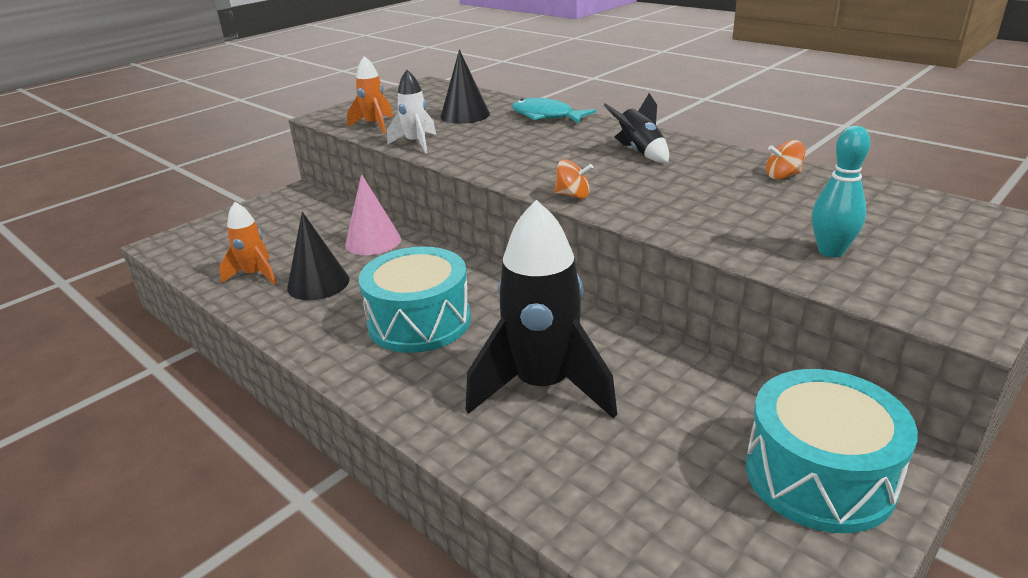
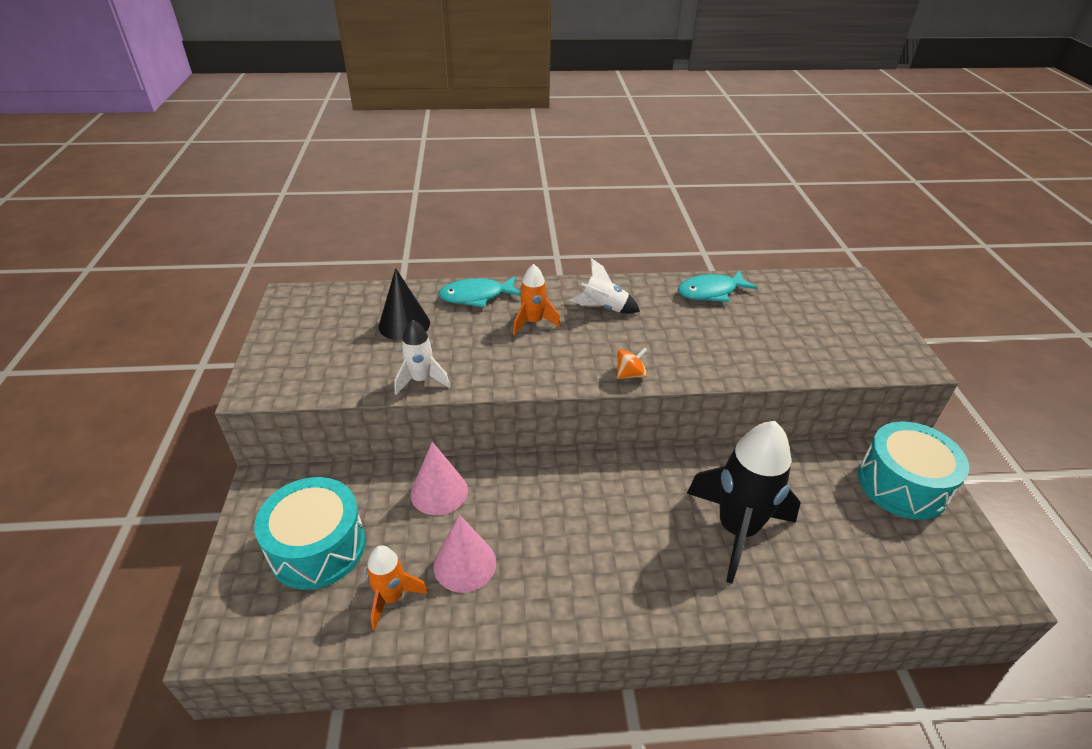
camera: 50 degrees left, 10 degrees up
(318, 283) = (465, 564): black cone -> pink cone
(375, 125) = (338, 376): orange rocket -> orange rocket (533, 322)
(419, 321) = (596, 539): turquoise drum -> turquoise drum (317, 547)
(640, 152) = (603, 308): black rocket -> white rocket
(782, 176) = (711, 292): orange spinning top -> turquoise fish
(831, 251) = (814, 346): turquoise bowling pin -> none

